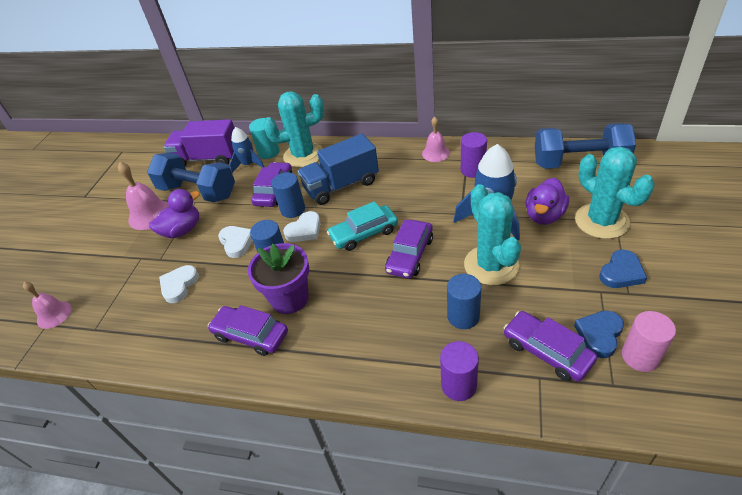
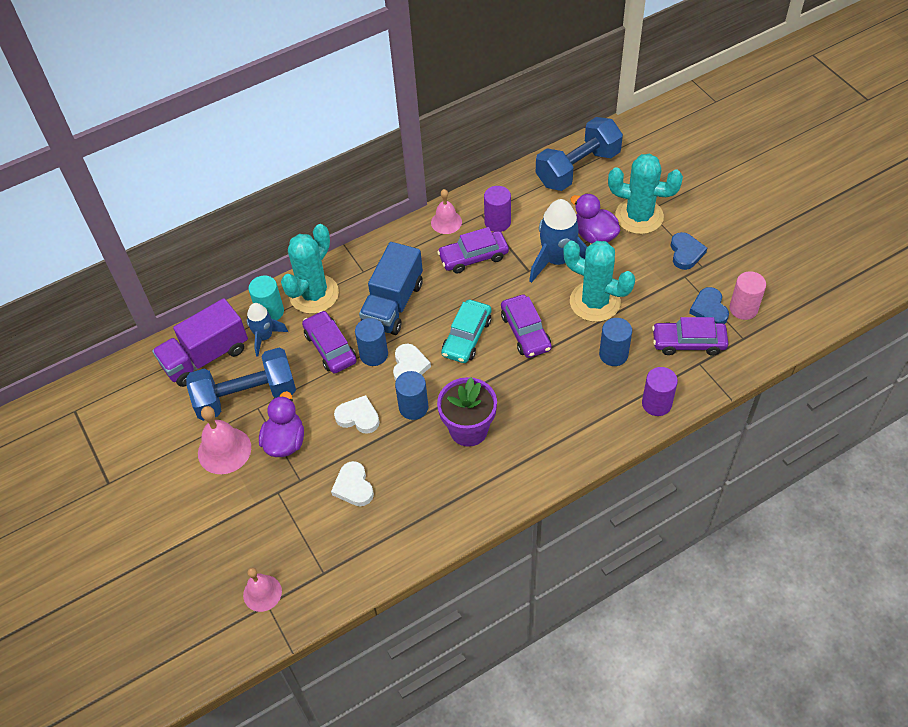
camera: 45 degrees left, 10 degrees up
(251, 335) = (471, 477): purple car -> purple car (473, 257)
(544, 215) = (594, 235): purple duck -> purple duck turned 150 degrees clockwise

